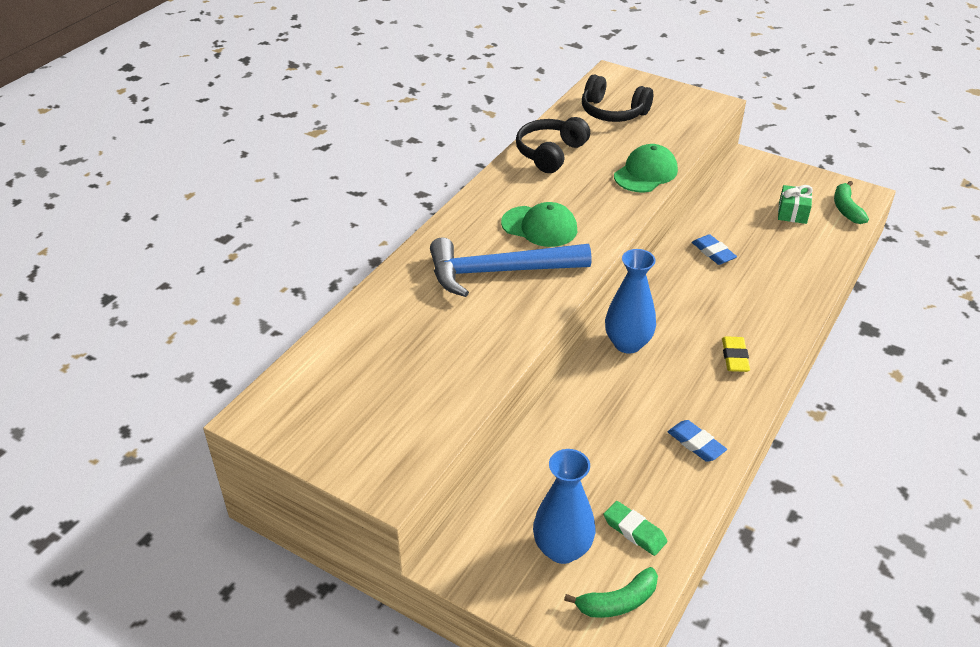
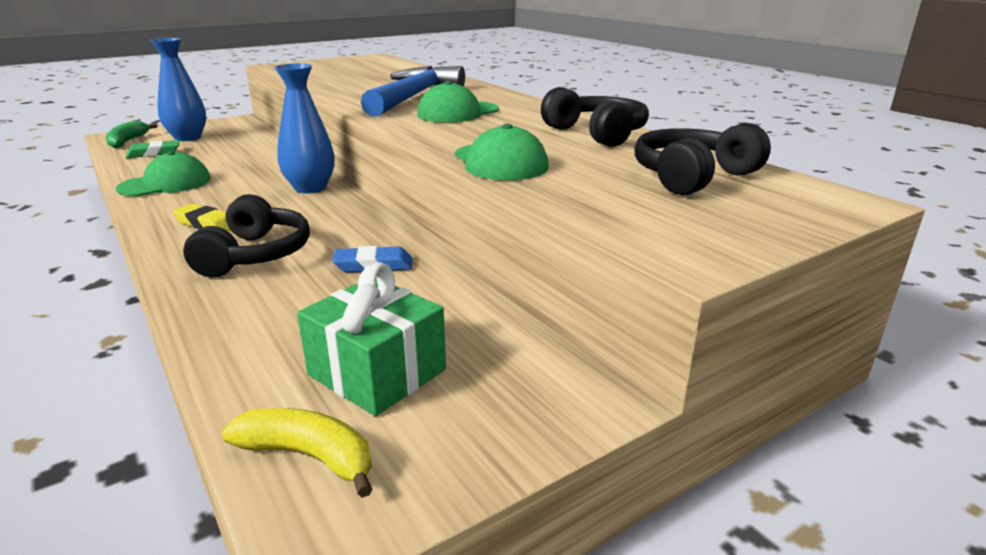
camera: 115 degrees right, 15 degrees down
(696, 444) = (166, 184): blue eraser -> green cap
(748, 305) = (255, 255): none -> black headphones
(792, 213) = (377, 372): green gift -> green gift, size x1.53
(846, 209) = (309, 456): green banana -> yellow banana

